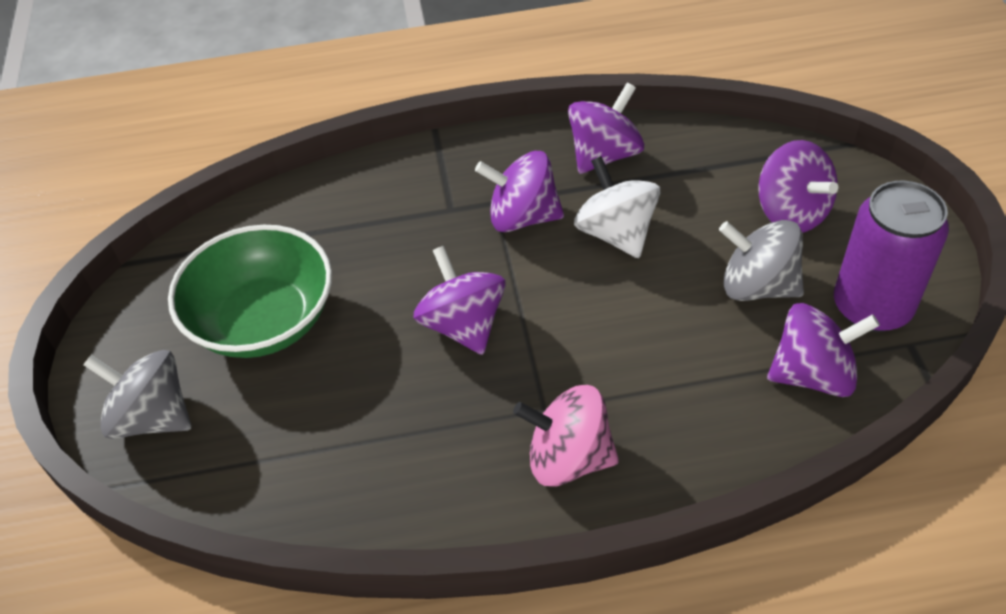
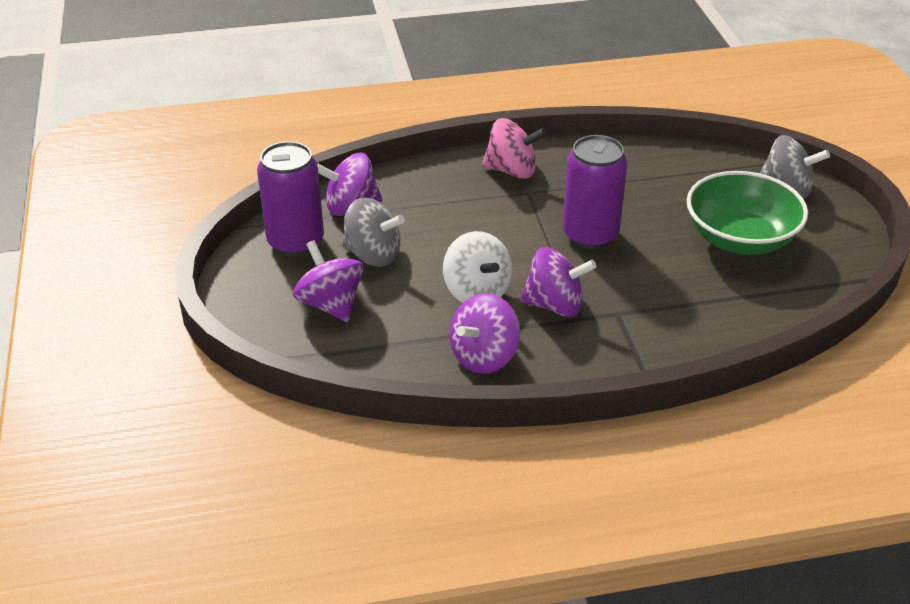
camera: 175 degrees right, 10 degrees down
(463, 325) = (590, 234): purple spinning top -> purple can

